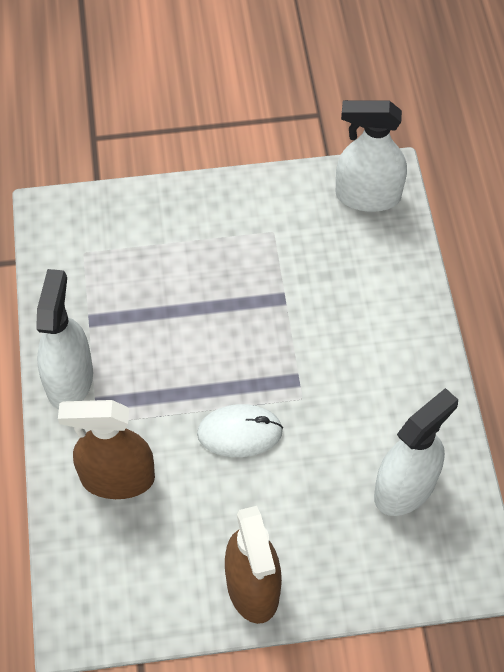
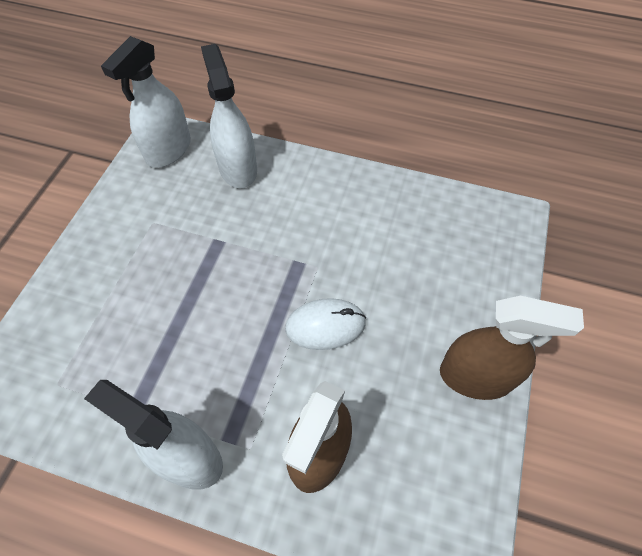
camera: 65 degrees left, 0 degrees up
(240, 433) = (325, 326): white mouse -> white mouse turned 60 degrees clockwise
(405, 488) = (428, 231): white spray bottle -> white spray bottle (238, 168)

